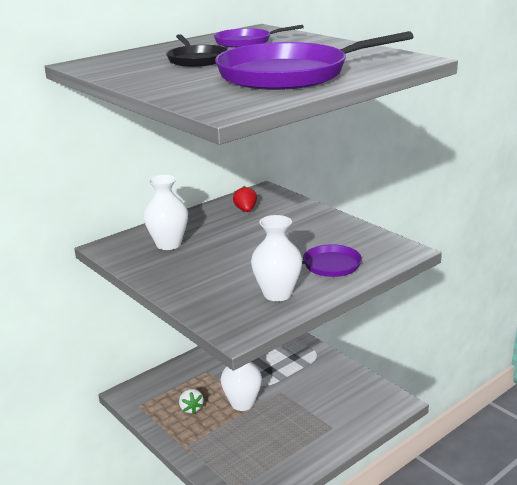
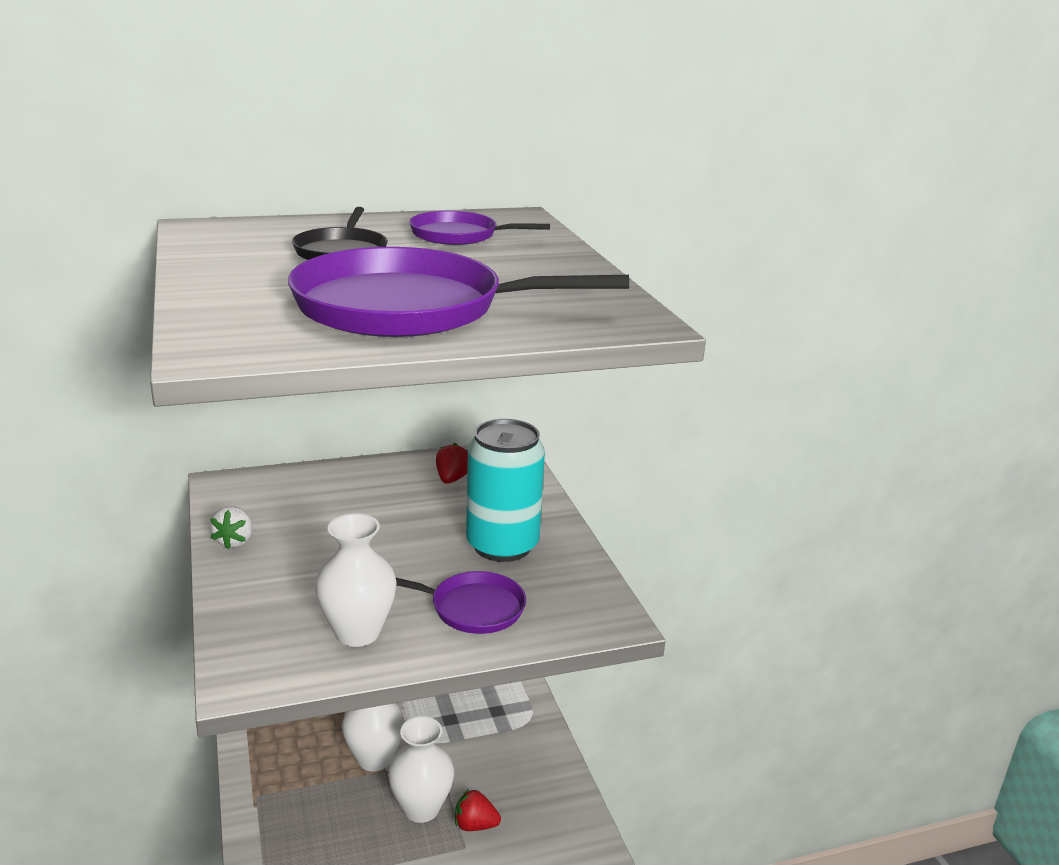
camera: 20 degrees right, 0 degrees up
(168, 244) = (301, 504): white vase -> white vase (421, 808)
(191, 408) = (305, 741): white strawberry -> white strawberry (234, 541)
(311, 234) = (502, 545): none -> turquoise can
(328, 415) = (475, 825): none -> red strawberry

